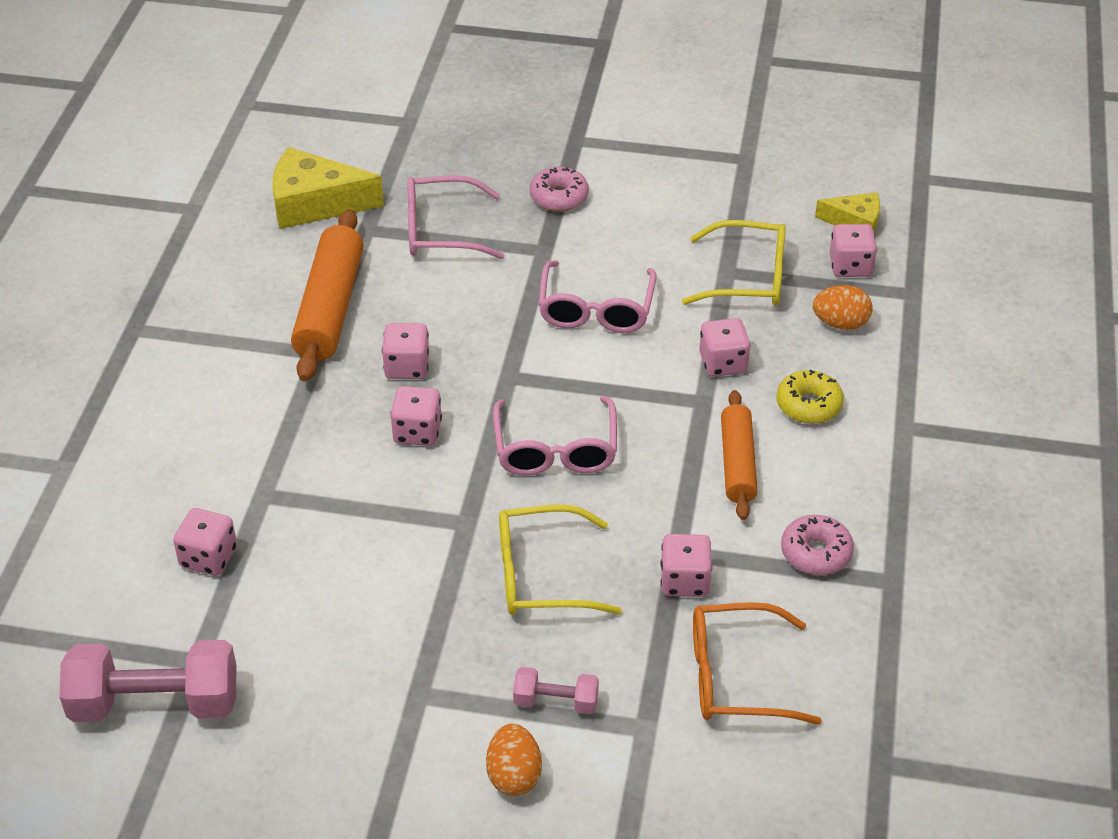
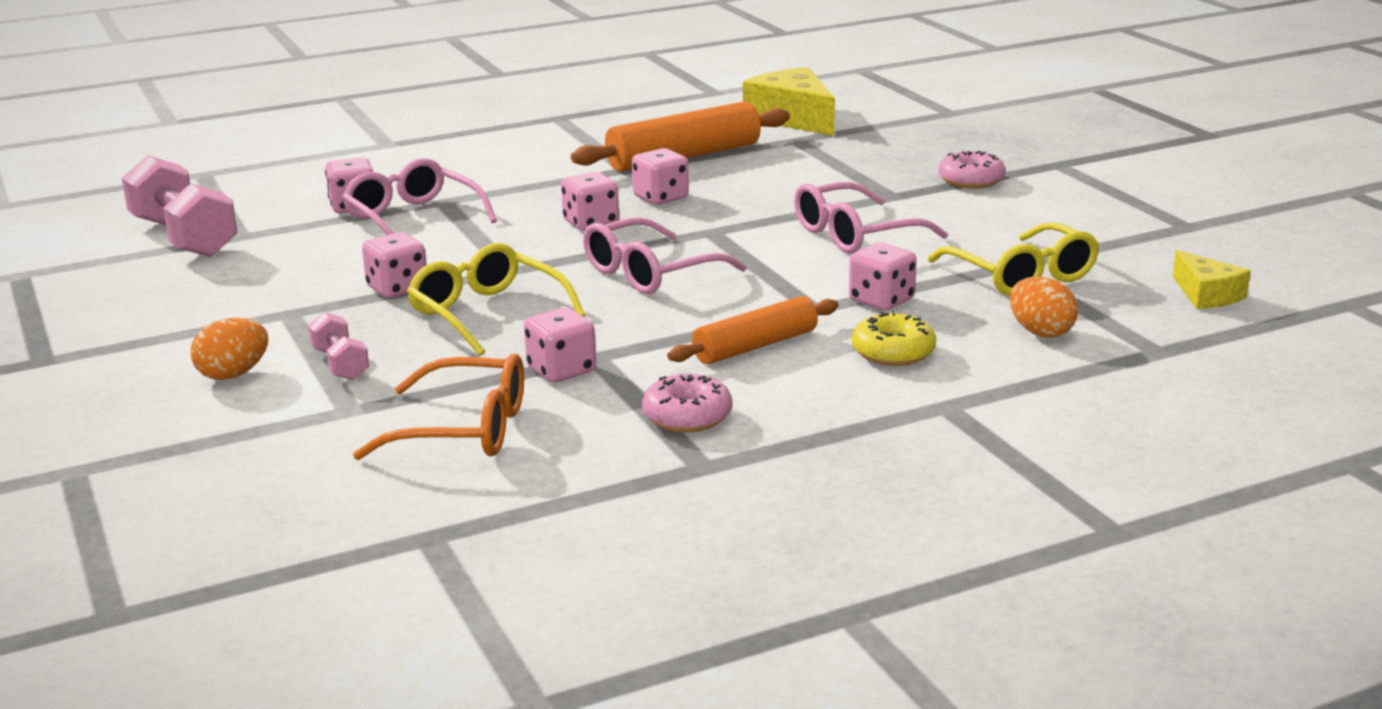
camera: 55 degrees right, 20 degrees down
(441, 231) = (843, 159): pink glasses -> pink glasses (413, 218)
(736, 677) = (464, 429): orange glasses -> orange glasses turned 135 degrees clockwise
(850, 266) = (1135, 312): pink dice -> pink dice (397, 288)

